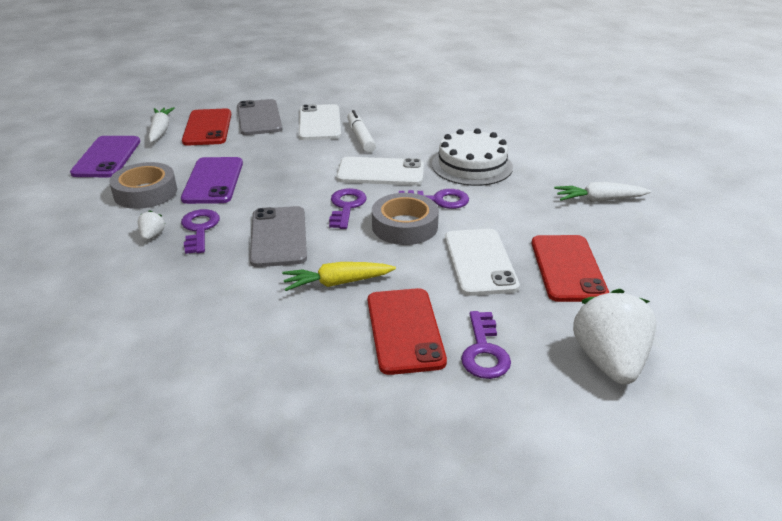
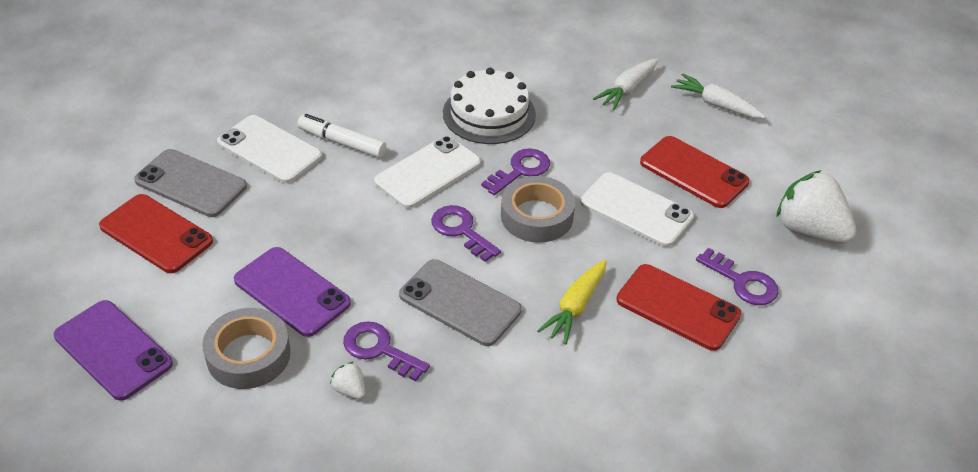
camera: 50 degrees left, 10 degrees up
(160, 130) = (106, 274): white carrot -> white carrot (716, 104)

